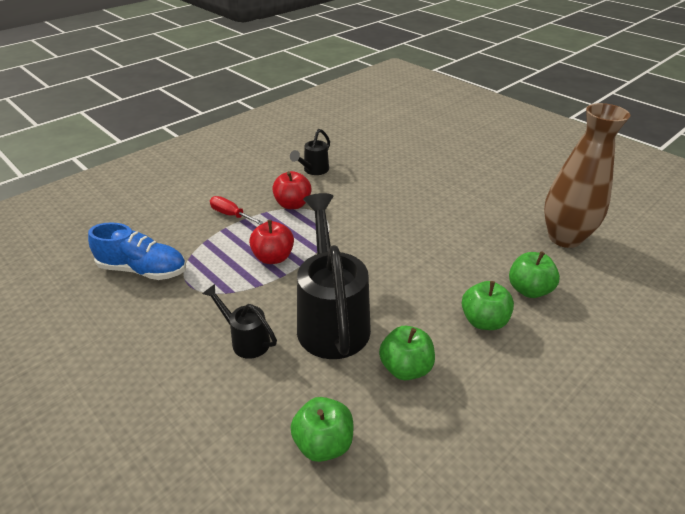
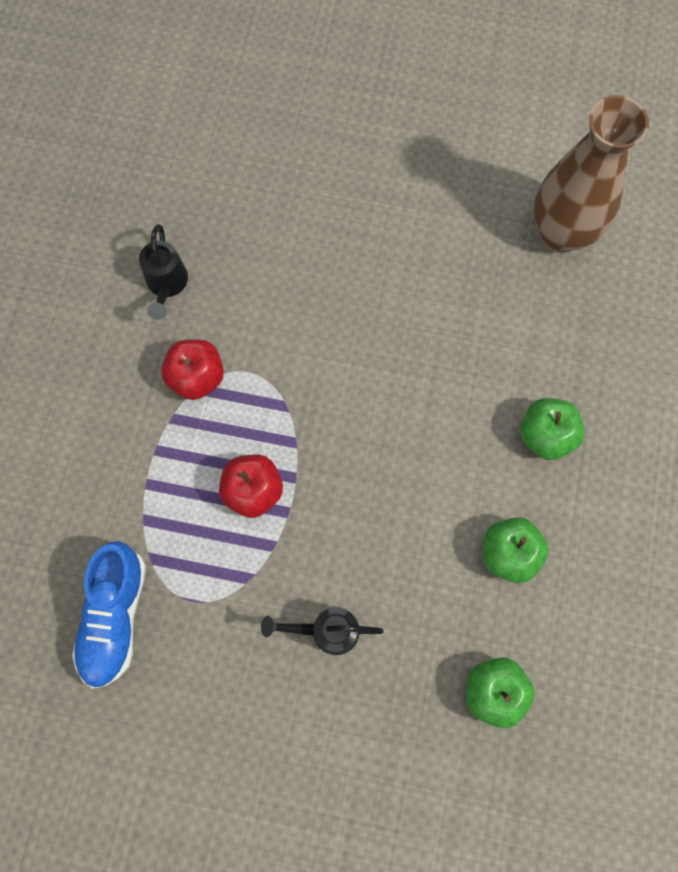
camera: 35 degrees left, 35 degrees up
(143, 270) = (114, 617): blue shoe -> blue shoe turned 120 degrees clockwise
(231, 215) = (132, 451): red screwdriver -> none
(331, 318) = (391, 539): black watering can -> none
(529, 290) = (566, 354): green apple -> none

